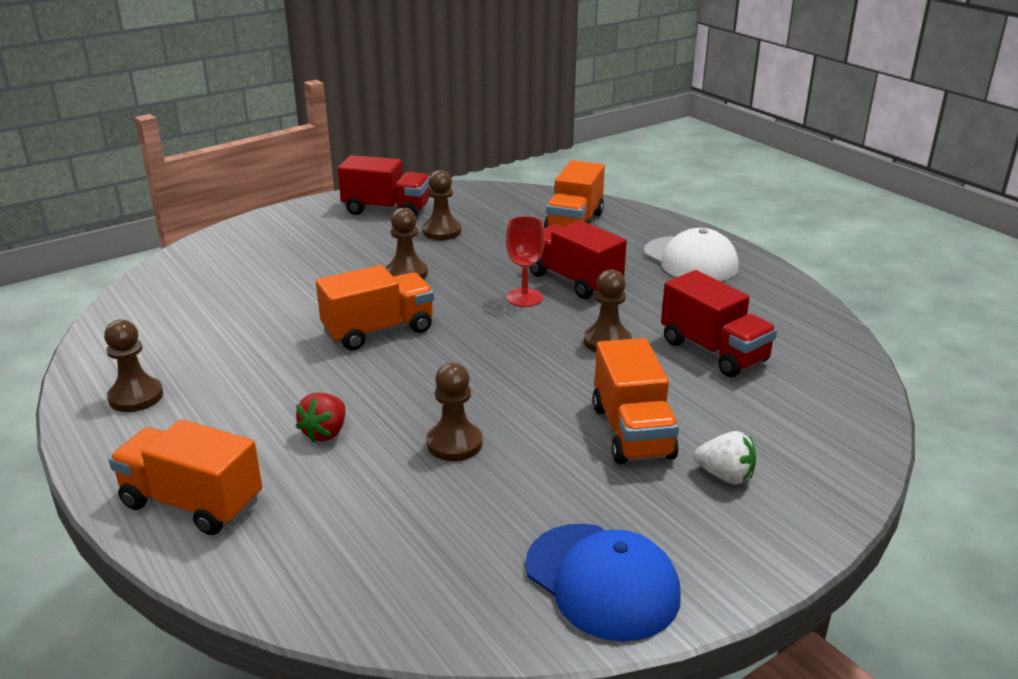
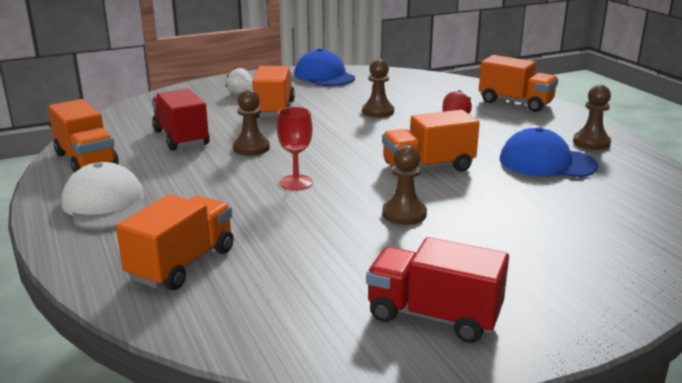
camera: 170 degrees left, 5 degrees down
(226, 352) = (547, 162): none -> blue cap
(442, 232) = (357, 266): brown pawn -> none
(574, 281) = (240, 194): red truck -> none
(782, 306) = (86, 160): none -> orange truck

